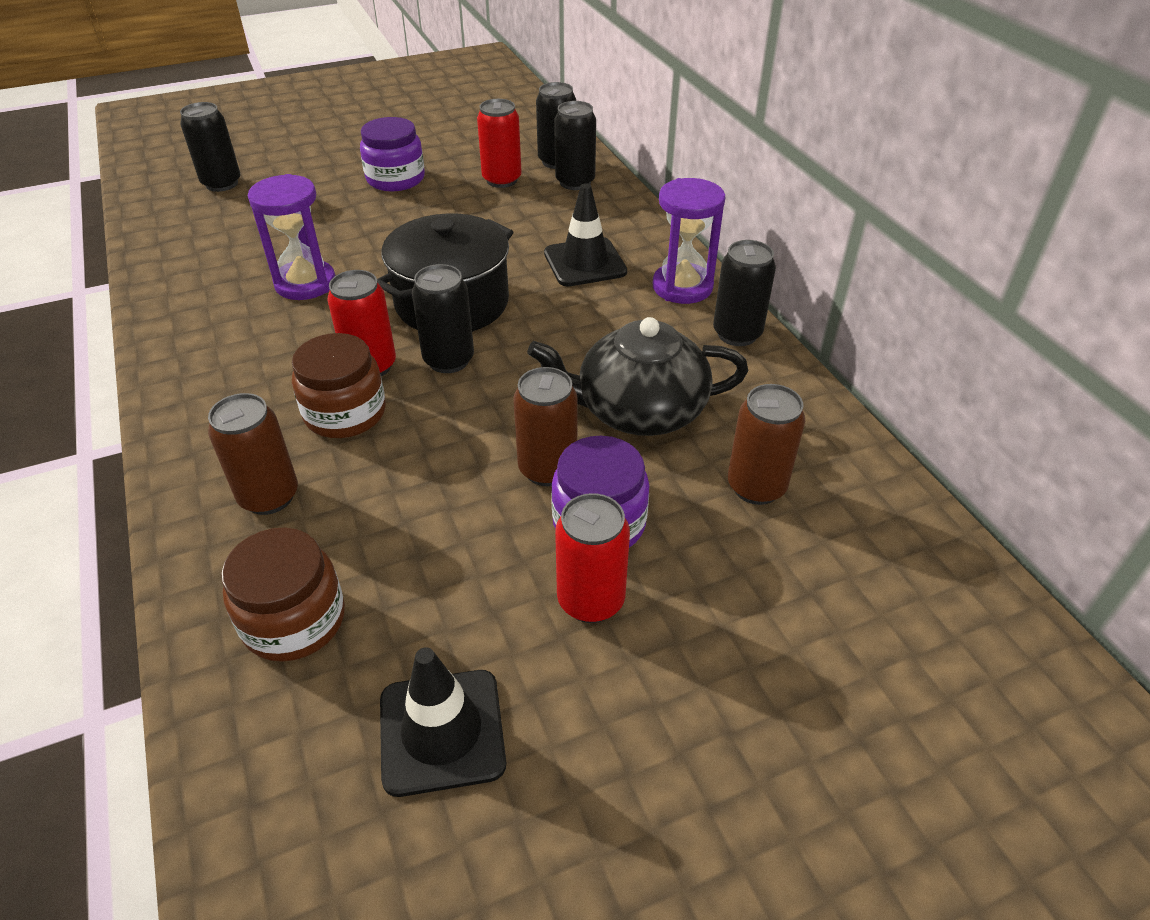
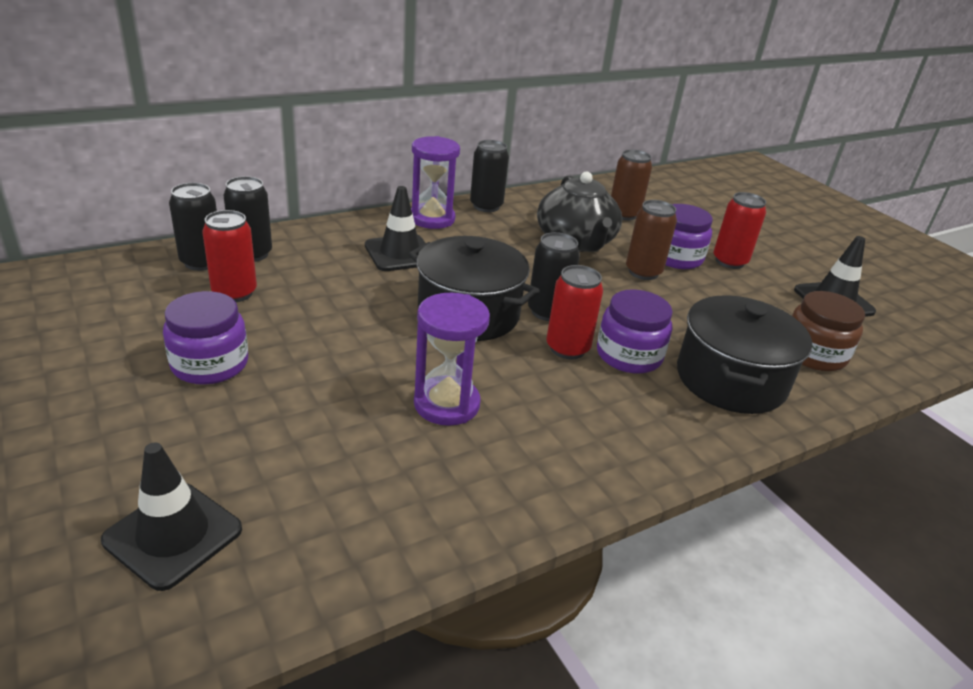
camera: 100 degrees left, 10 degrees down
(222, 184) = (173, 535): black can -> black traffic cone
(269, 496) = (730, 380): brown can -> black pot
(345, 413) = (629, 355): brown jar -> purple jar

